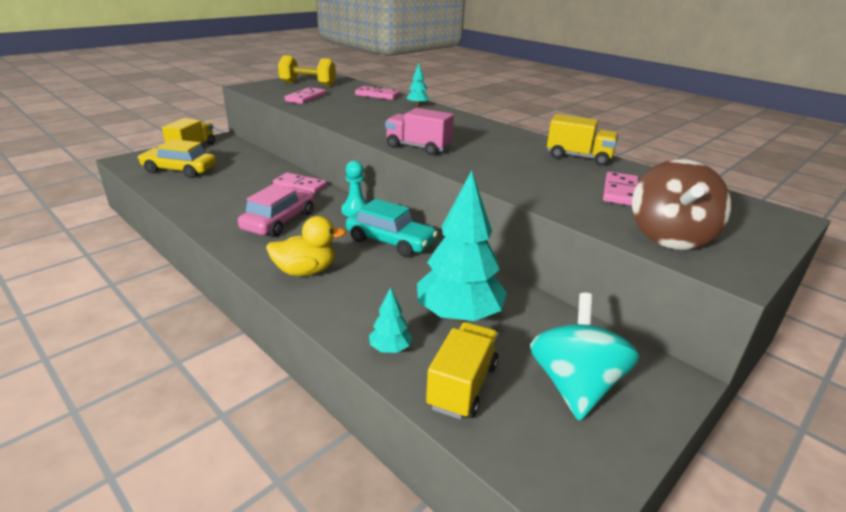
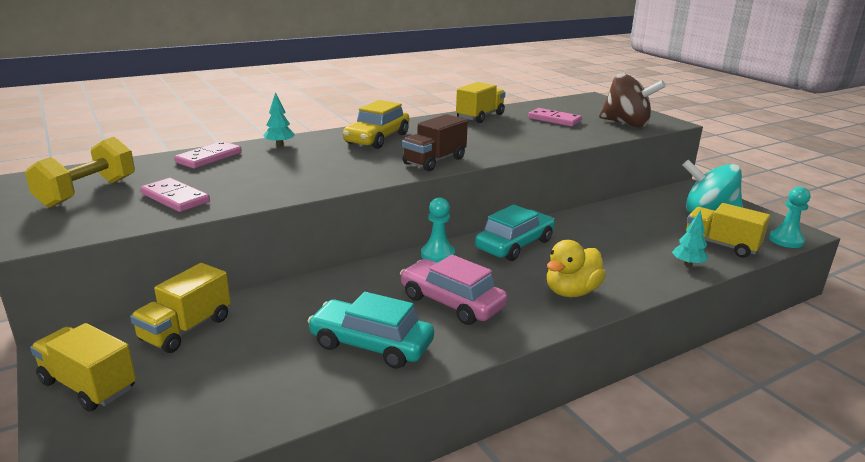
camera: 75 degrees left, 5 degrees down
(180, 170) = (206, 394): yellow car -> yellow car (377, 139)
(223, 201) = (371, 344): none -> turquoise car
(241, 156) = (186, 329): none -> yellow truck
(300, 186) = (346, 284): pink domino -> none
(306, 271) = (571, 292): yellow duck -> yellow duck turned 135 degrees counterclockwise
(418, 147) = (434, 161): pink truck -> brown truck
(458, 315) = (639, 234): turquoise tree -> none
(523, 470) = (786, 240): none -> turquoise pawn

